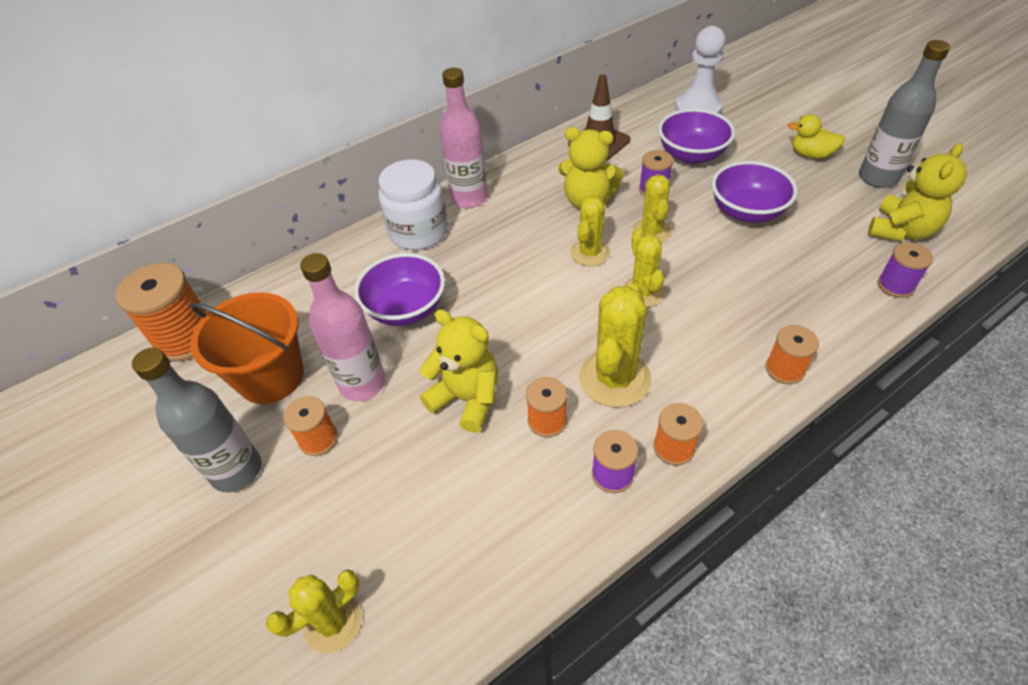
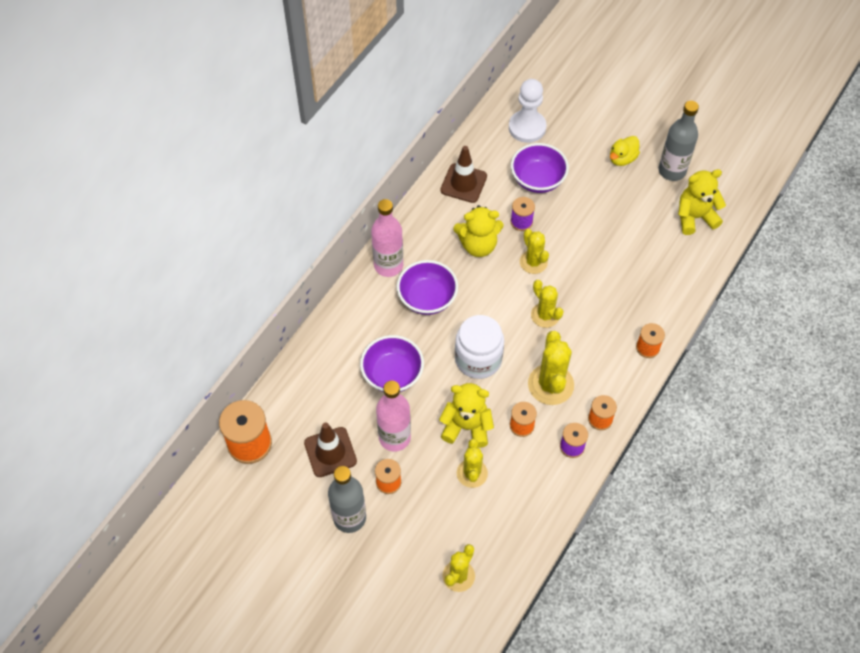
camera: 25 degrees left, 10 degrees up
(271, 377) = (330, 452): orange bucket -> brown traffic cone
(419, 232) = (366, 307): white jar -> white jar (478, 359)
(590, 253) = (498, 292): yellow cactus -> yellow cactus (472, 473)
(747, 211) = (592, 226): purple bowl -> purple bowl (427, 298)
(811, 155) = (622, 159): yellow duck -> yellow duck turned 45 degrees counterclockwise
(895, 285) = (699, 265): purple spool -> none
(901, 231) = (695, 217): yellow teddy bear -> yellow teddy bear turned 120 degrees counterclockwise

